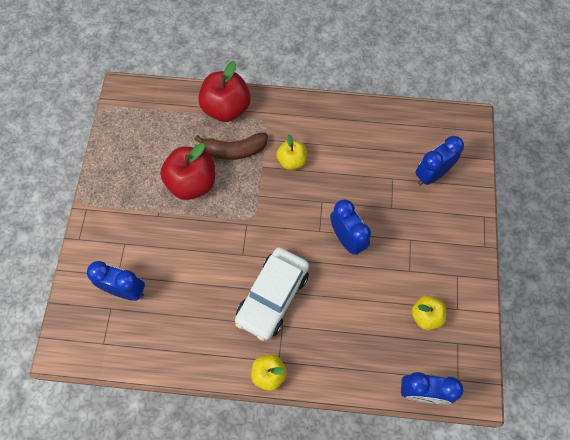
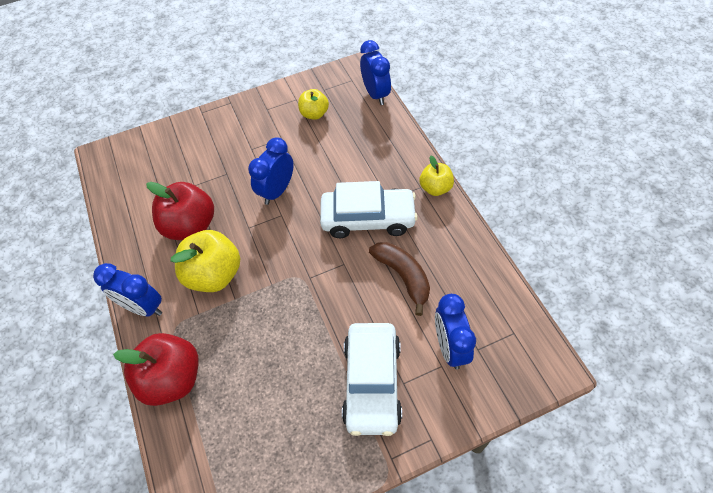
camera: 115 degrees left, 10 degrees down
(138, 224) = (372, 382): none -> white car
(192, 183) = (291, 357): red apple -> red apple (190, 226)
(234, 150) = (227, 337): brown banana -> brown banana (403, 276)
(291, 161) = (214, 275): yellow apple -> yellow apple, size x1.71
(431, 175) = (176, 159): blue clock -> blue clock (143, 307)

